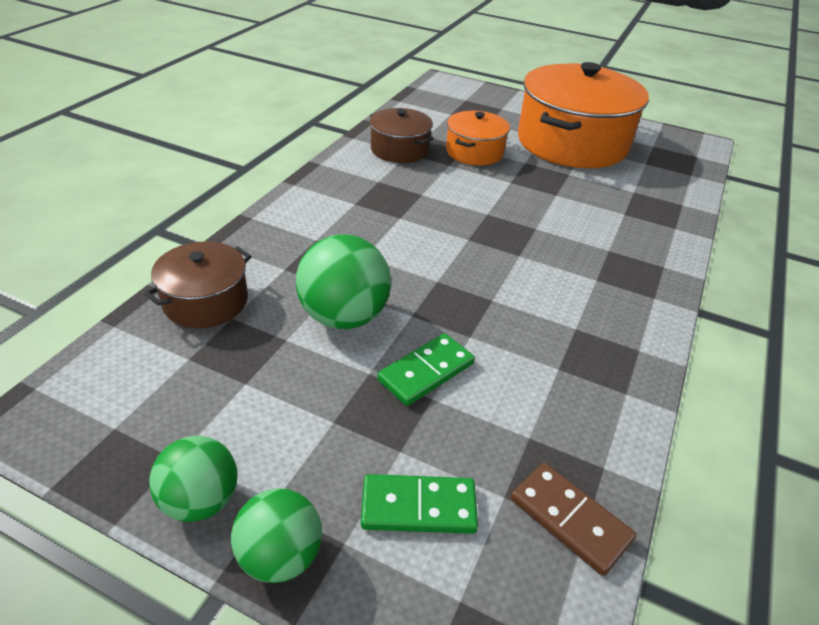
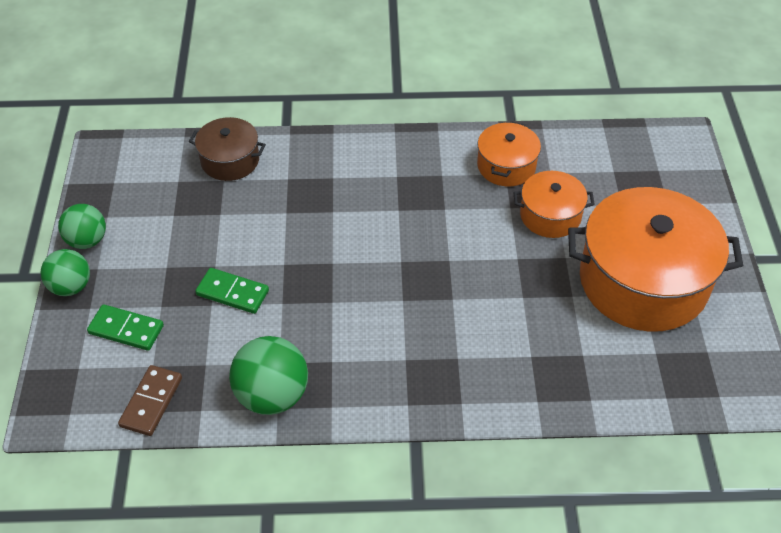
camera: 65 degrees right, 10 degrees up
(344, 317) = (259, 231): green ball -> green ball (272, 395)
(399, 149) = (506, 166): brown pot -> orange pot
(418, 507) = (126, 329): green domino -> green domino turned 45 degrees counterclockwise

